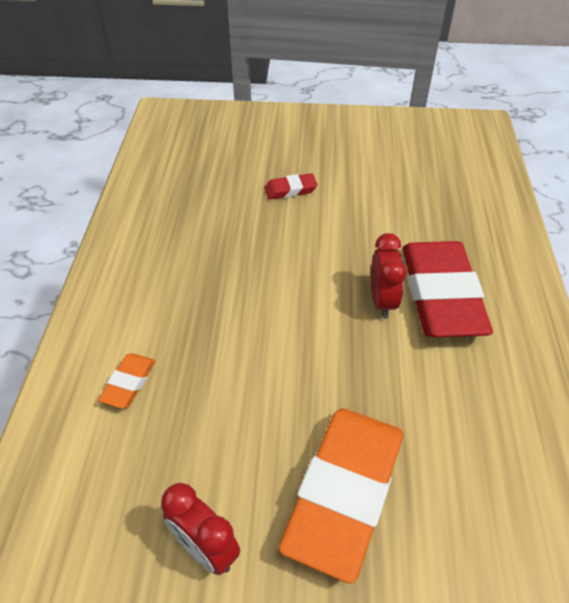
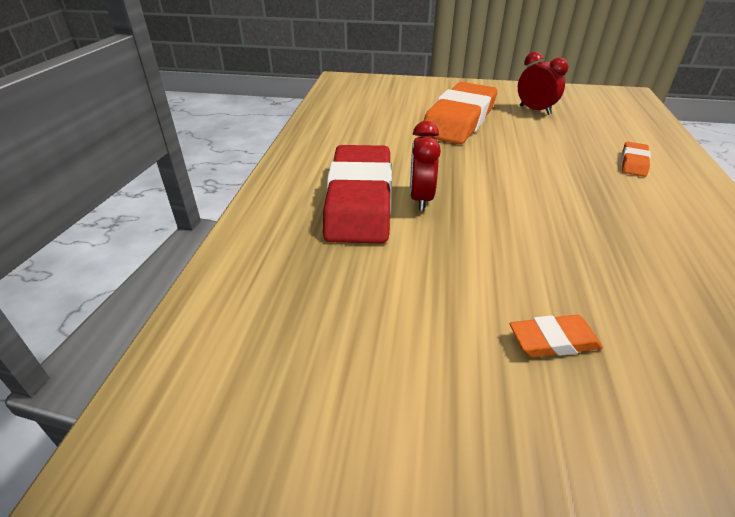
camera: 175 degrees left, 10 degrees down
(290, 190) = (553, 340): red eraser -> orange eraser

